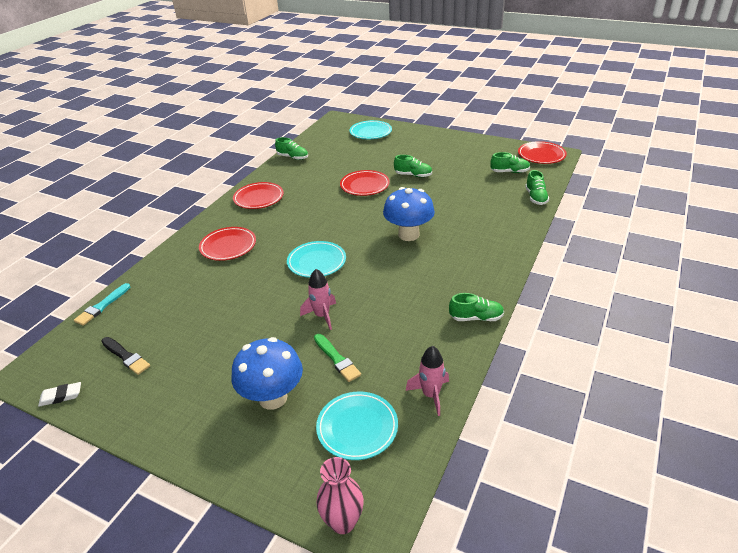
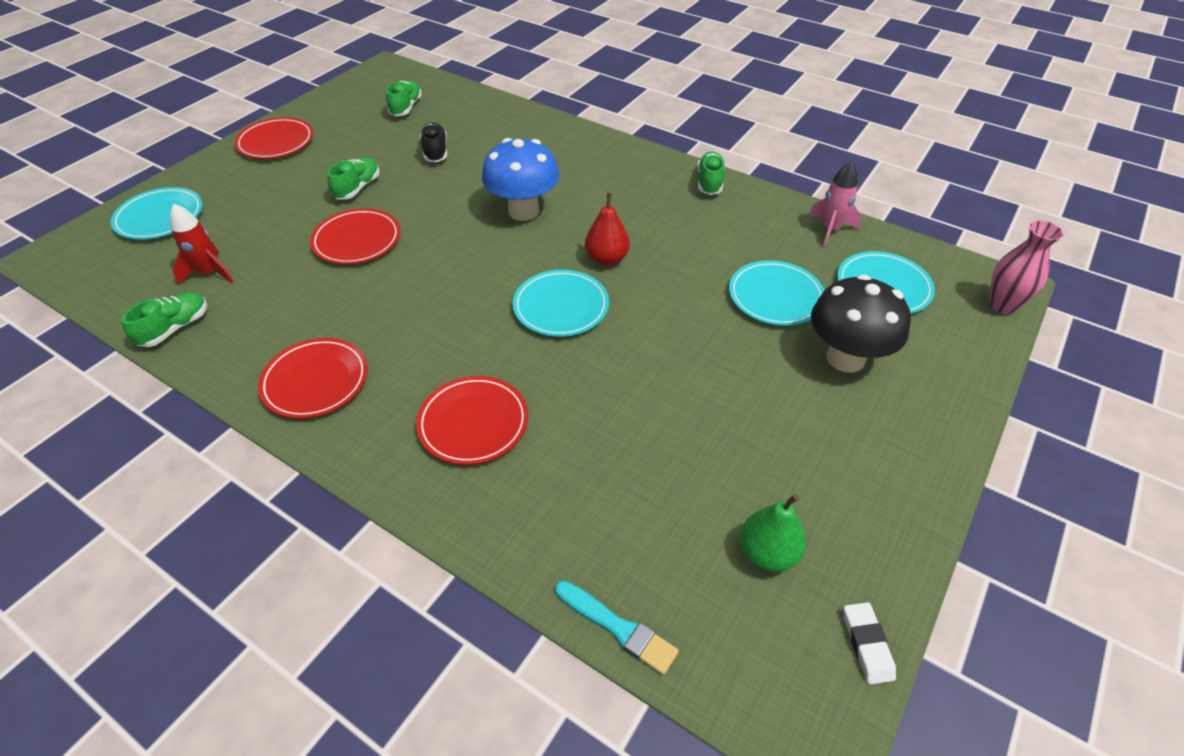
camera: 85 degrees left, 10 degrees up
(126, 356) = (767, 553): black brush -> green pear
(273, 398) = (845, 358): blue mushroom -> black mushroom
(322, 316) = (690, 306): pink rocket -> none
(331, 154) = (209, 273): none -> red rocket
(337, 359) = (775, 297): green brush -> turquoise plate
(366, 274) = (607, 259): none -> red pear
(462, 192) = (435, 151): none -> black shoe
(535, 197) = (482, 102): green shoe -> none
(541, 155) = (379, 78): red plate -> red plate (276, 142)

